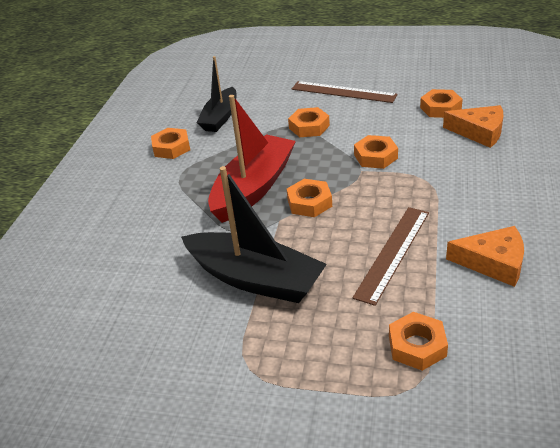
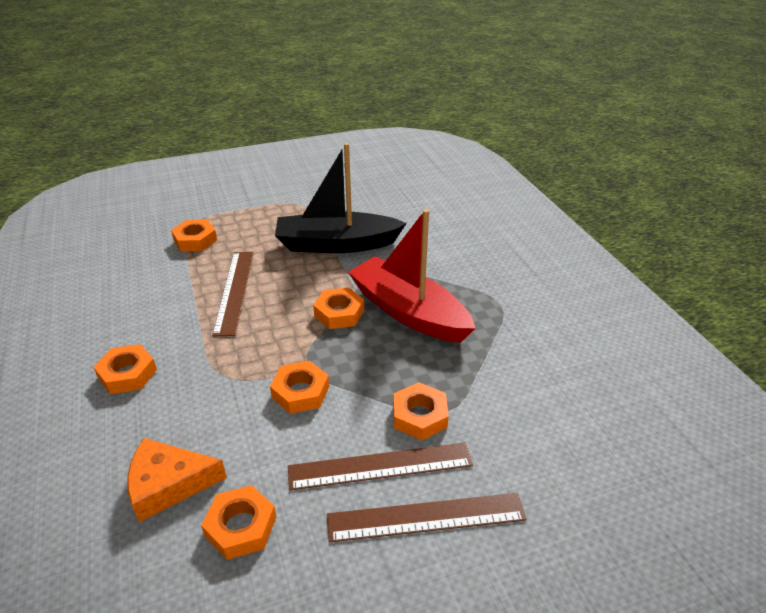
camera: 145 degrees right, 0 degrees up
(171, 148) = (552, 330): orange nut -> orange nut (127, 374)
(220, 117) = (555, 394): black boat -> none
(254, 188) = (408, 312): red boat -> red boat turned 135 degrees clockwise
(351, 113) = (380, 466): none -> brown ruler
(493, 262) = (142, 307): orange cheese -> none

